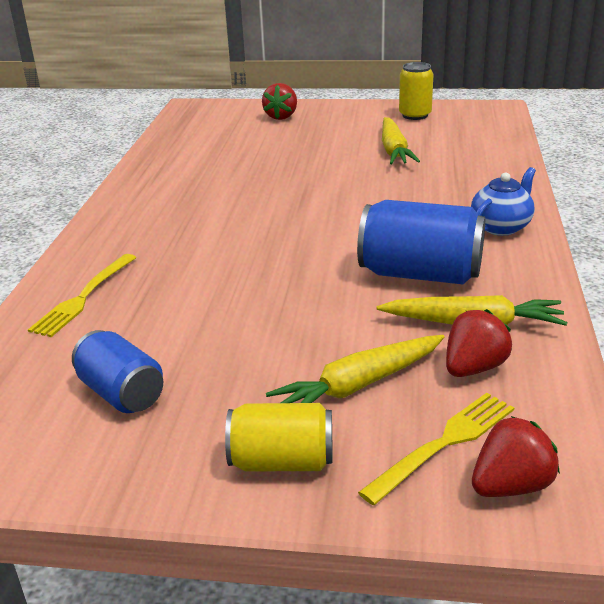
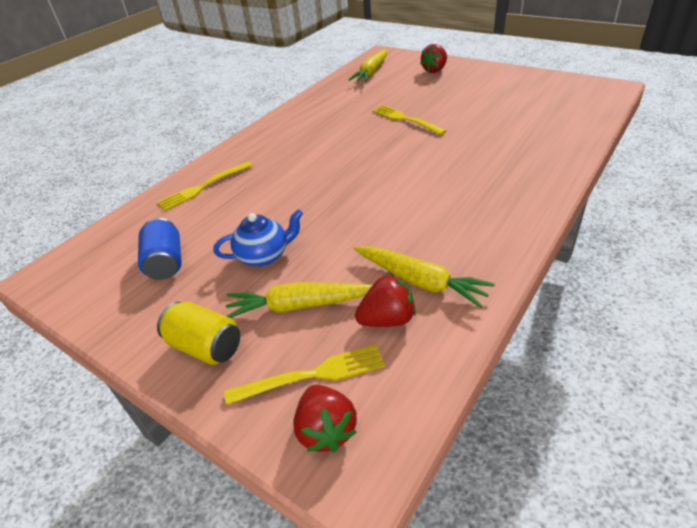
camera: 30 degrees right, 10 degrees up
(295, 172) = (405, 119): none -> yellow fork
(394, 150) = (492, 113): yellow carrot -> yellow carrot (371, 72)
(415, 115) = (535, 84): yellow can -> none
(420, 274) = (419, 226): blue can -> none
(501, 227) = (517, 200): blue teapot -> blue teapot (264, 255)
(511, 486) = (326, 430): red strawberry -> red strawberry turned 75 degrees clockwise

